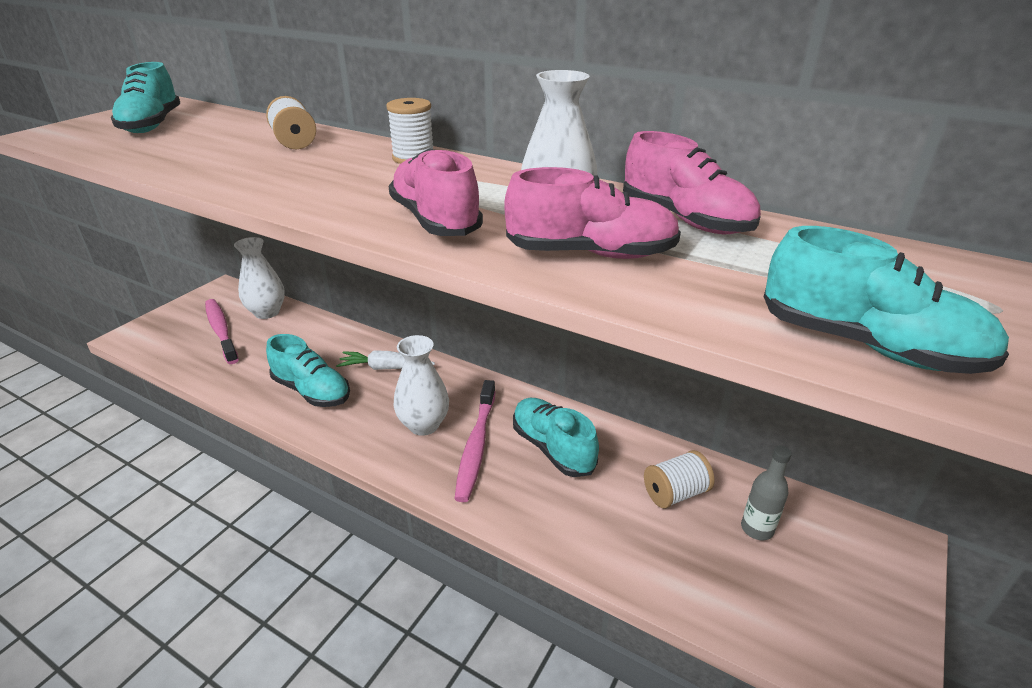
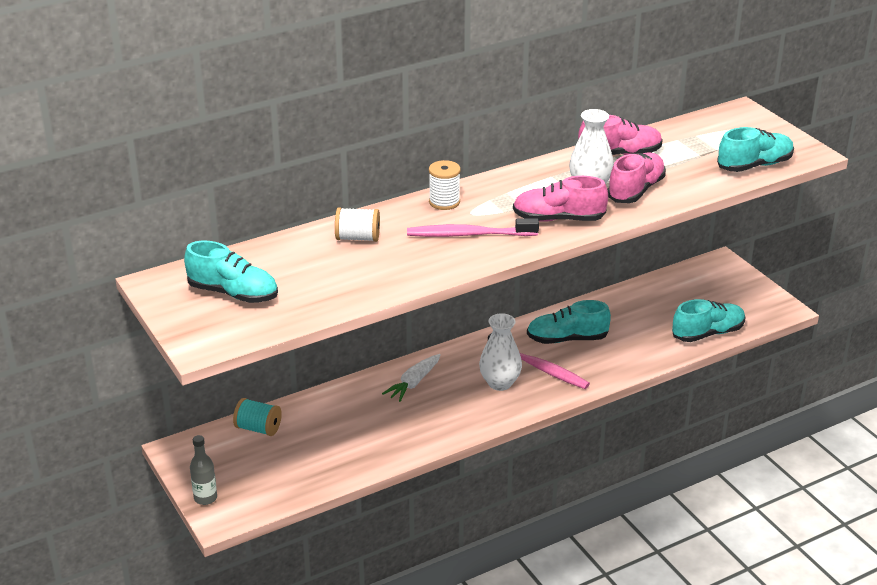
camera: 60 degrees left, 0 degrees up
(221, 330) = (266, 460): pink toothbrush -> pink toothbrush (469, 234)
(267, 312) = (258, 428): white vase -> turquoise spool
(312, 391) = (412, 425): turquoise shoe -> turquoise shoe (707, 333)
(675, 493) = (638, 311): white spool -> none
(757, 529) = (681, 297): grey bottle -> grey bottle (205, 498)

